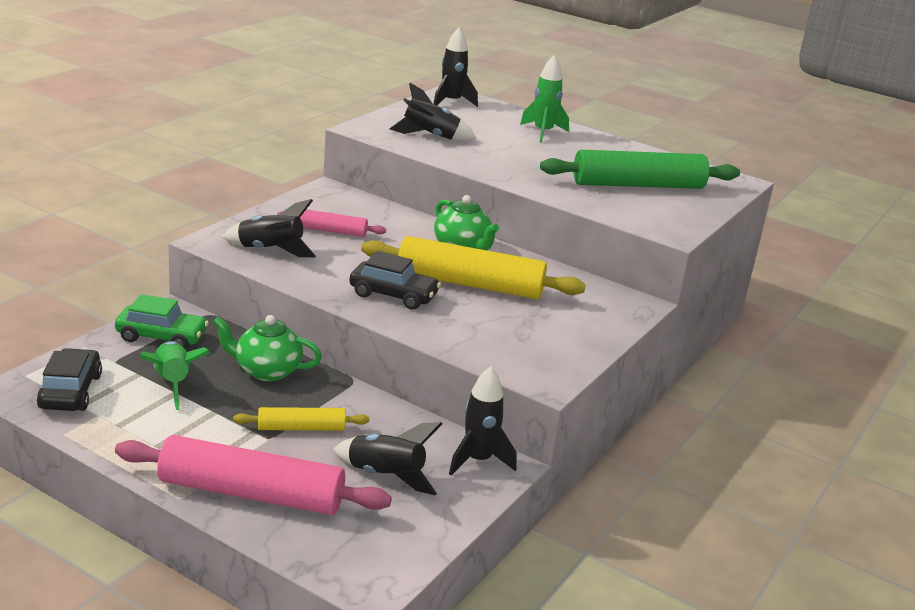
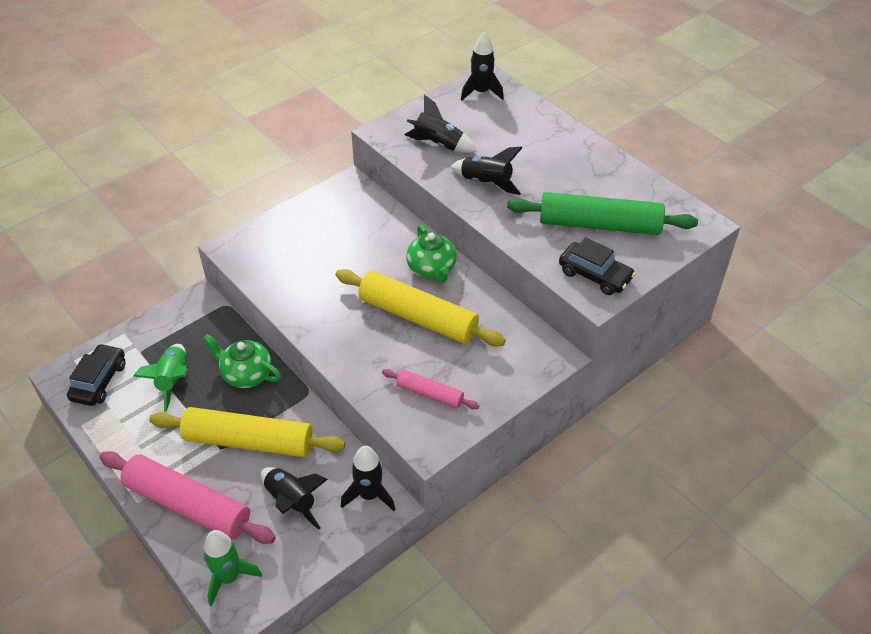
camera: 20 degrees right, 20 degrees up
(162, 337) = (182, 328): green car -> none
(270, 250) = (272, 261): black rocket -> black rocket (486, 183)
(301, 428) = (248, 441): yellow rolling pin -> yellow rolling pin, size x1.93
(331, 231) = (330, 239): pink rolling pin -> pink rolling pin (429, 394)
(393, 295) = (348, 326): black car -> black car (595, 275)
(543, 132) = (546, 141): green rocket -> green rocket (229, 577)

